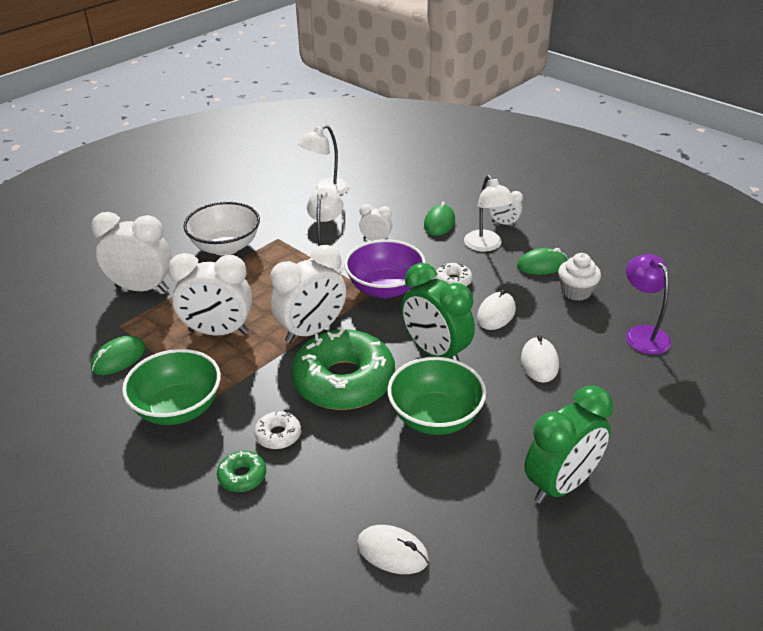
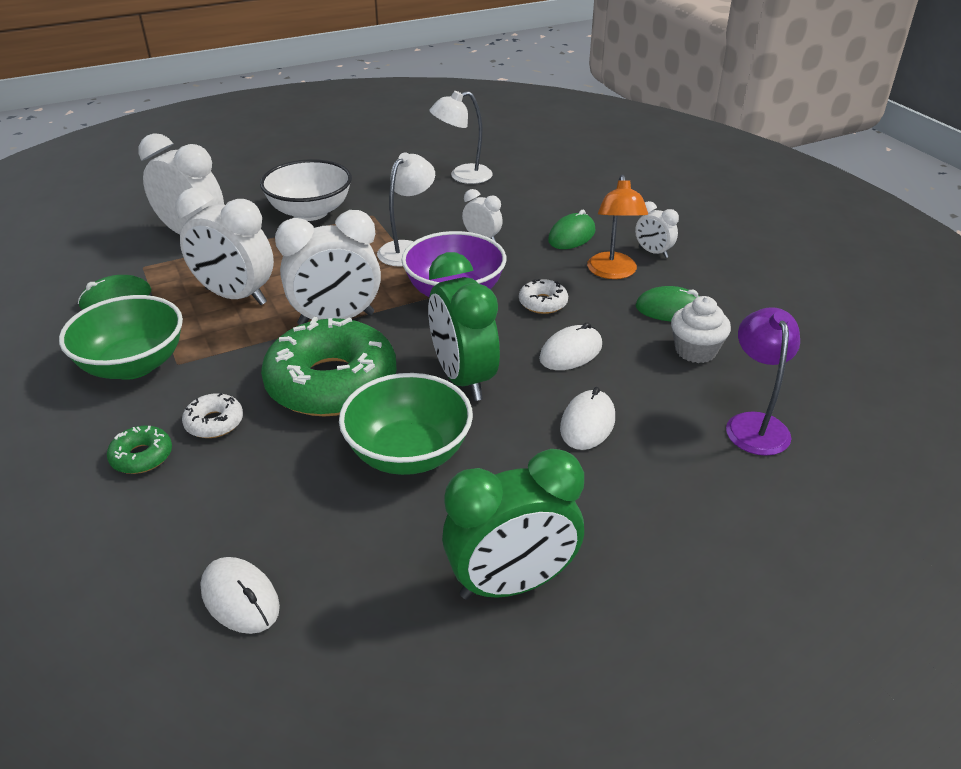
camera: 20 degrees right, 0 degrees up
(486, 246) = (613, 272): white lamp -> orange lamp

